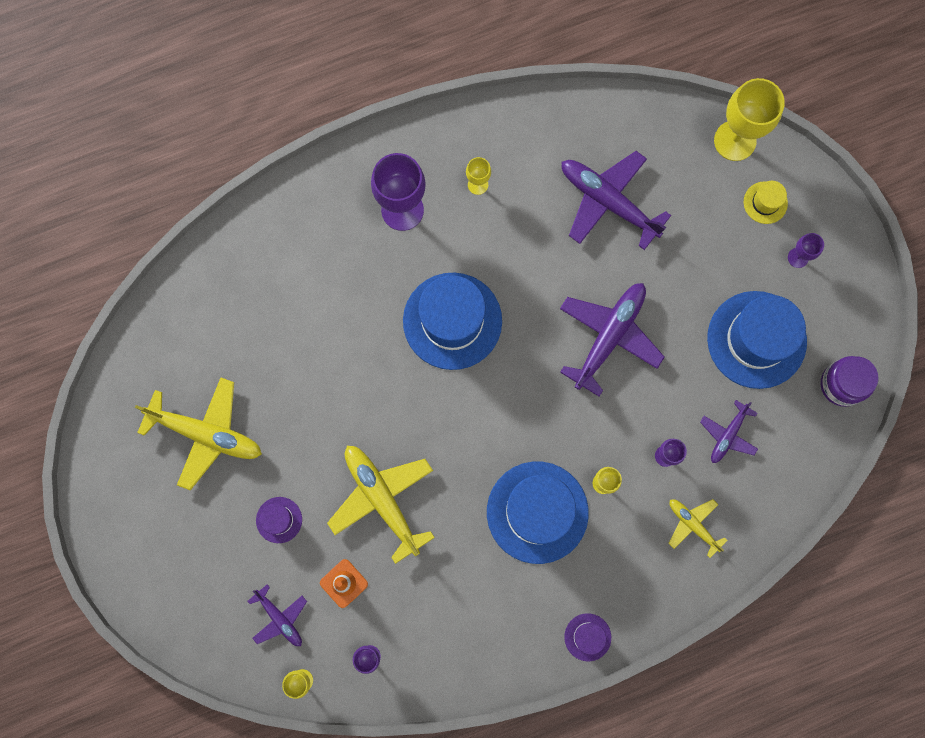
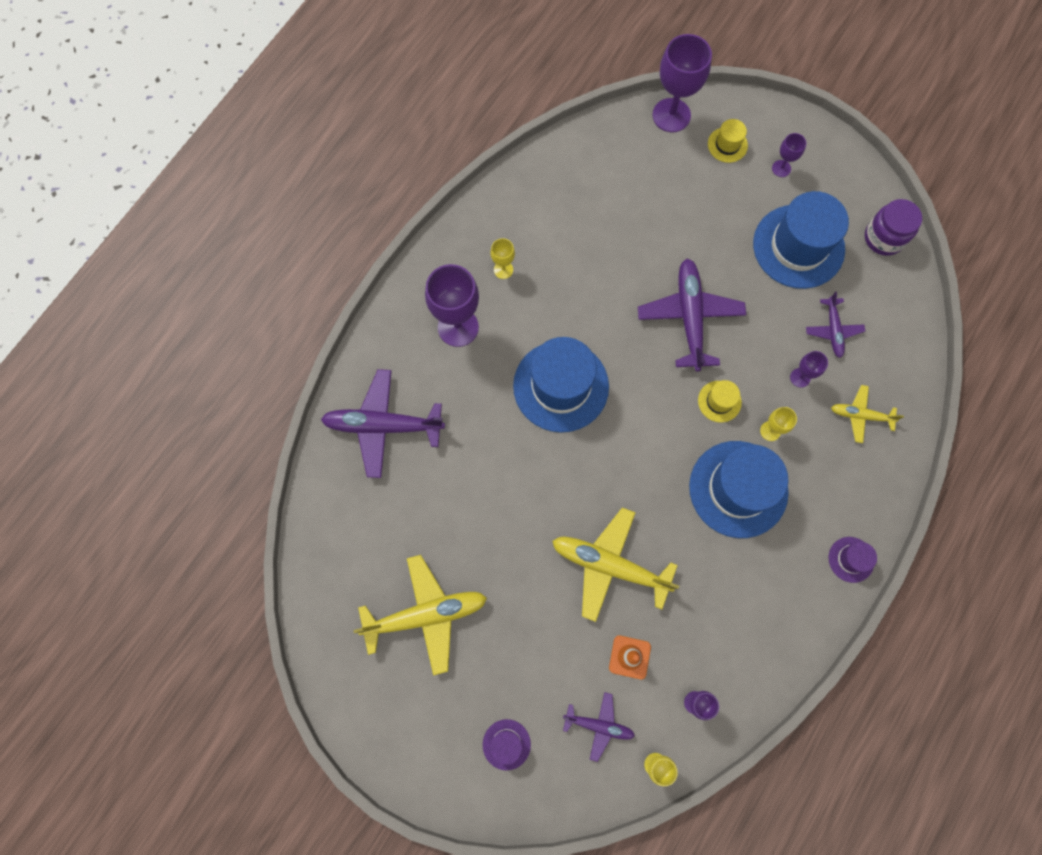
camera: 35 degrees left, 5 degrees down
(279, 520) = (538, 643): purple hat -> purple hat (506, 744)
(578, 427) = (719, 401): none -> yellow hat
(608, 202) = (613, 218): purple plane -> purple plane (384, 426)
(735, 140) = (671, 115): yellow goblet -> purple goblet

